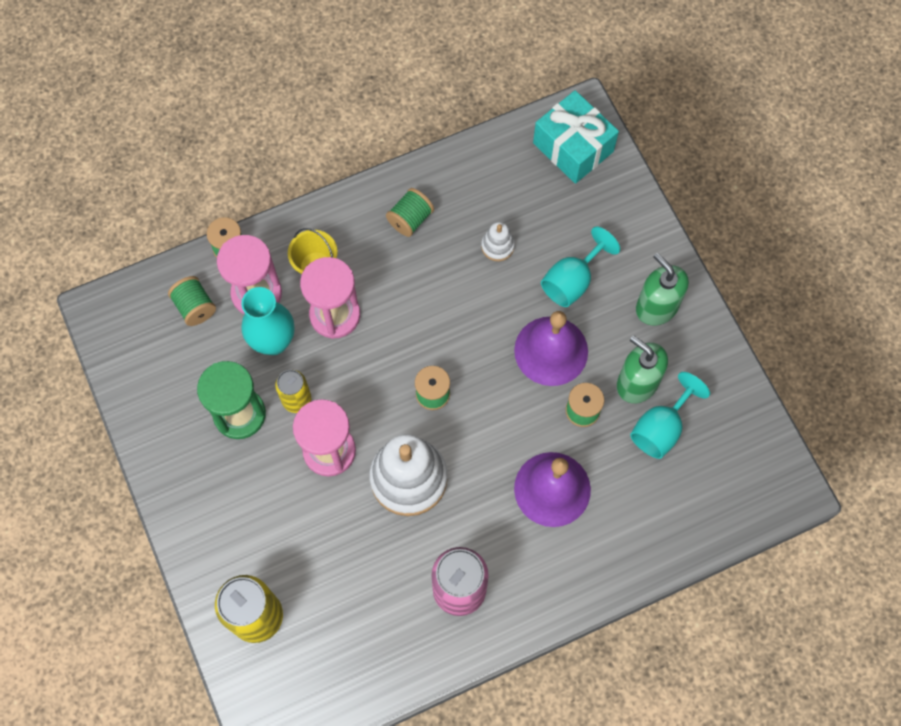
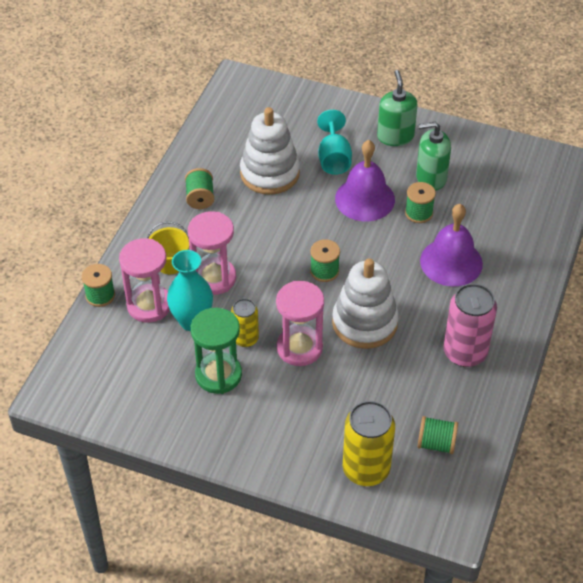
camera: 45 degrees left, 20 degrees down
(195, 307) = (116, 343): green spool -> green spool (436, 443)
(497, 246) = (270, 173): white stacking toy -> white stacking toy, size x2.19
(573, 147) = (253, 98): turquoise gift -> none
(656, 307) = (395, 136): green soap dispenser -> green soap dispenser turned 75 degrees clockwise
(661, 428) = (470, 188): turquoise goblet -> none

